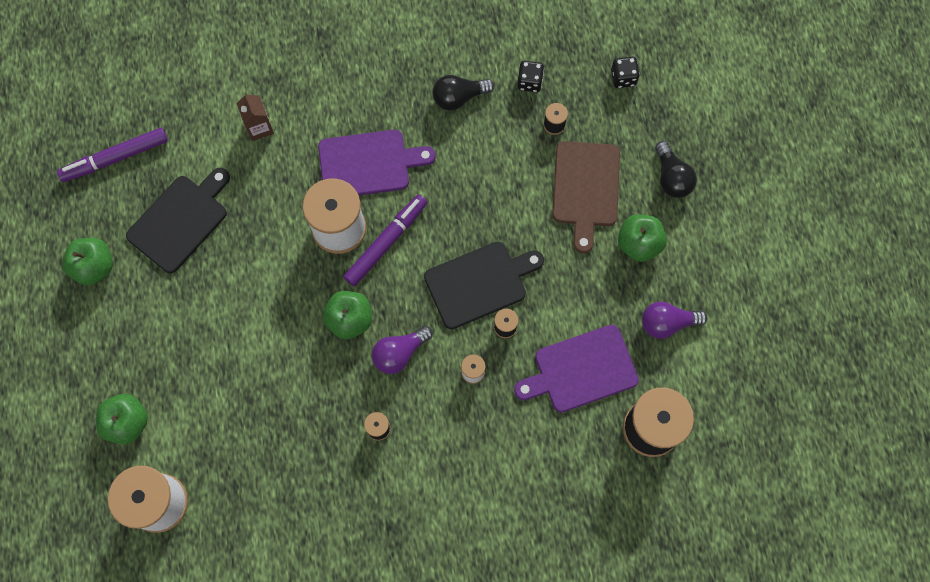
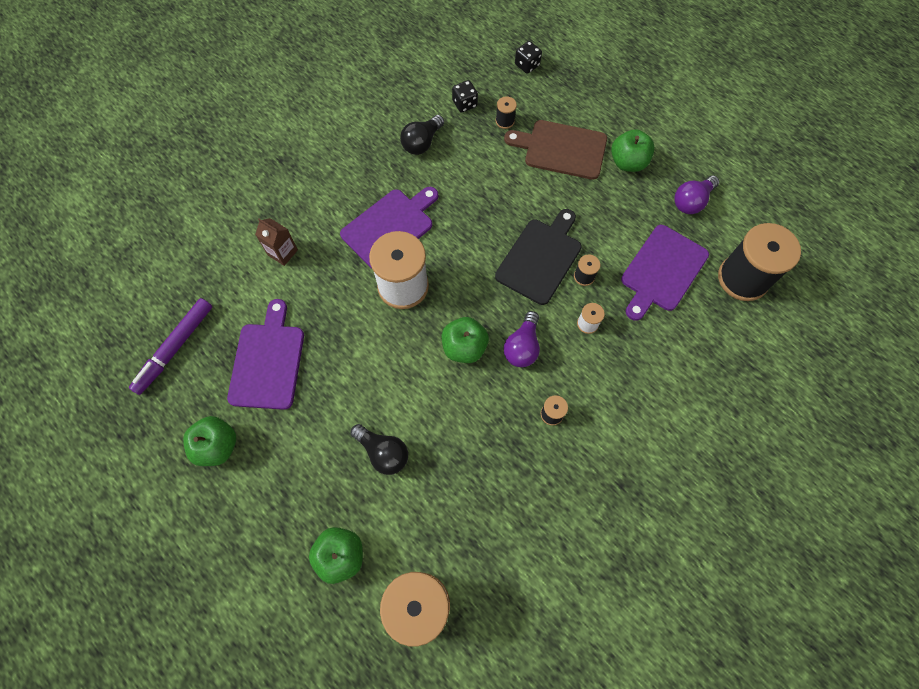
camera: 35 degrees left, 5 degrees down
(180, 221) = (268, 361): black cutting board -> purple cutting board
(386, 242) = (448, 273): purple marker -> none
(585, 188) = (561, 149): brown cutting board -> brown cutting board turned 135 degrees clockwise
(671, 177) = (612, 107): black light bulb -> black light bulb (383, 452)

